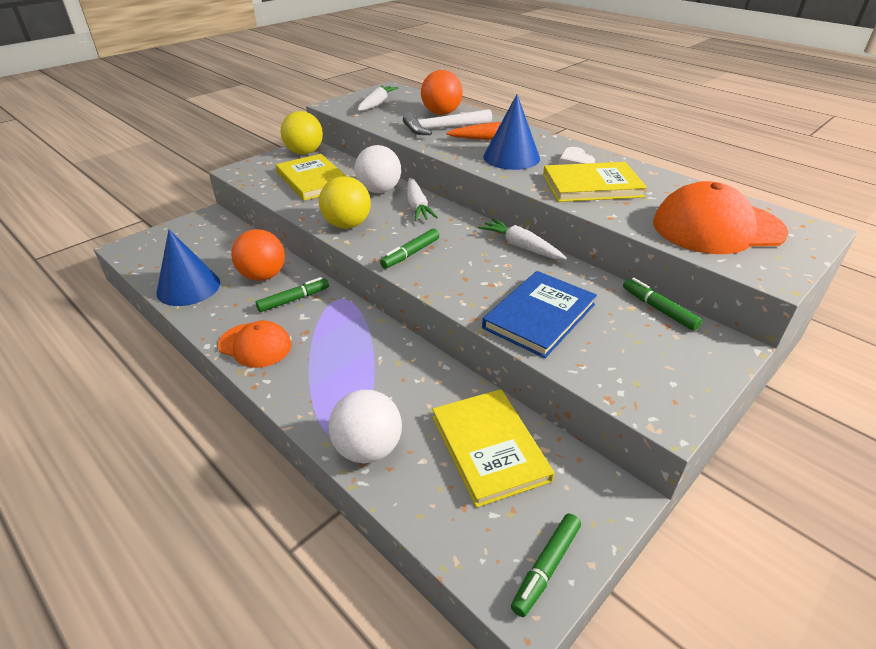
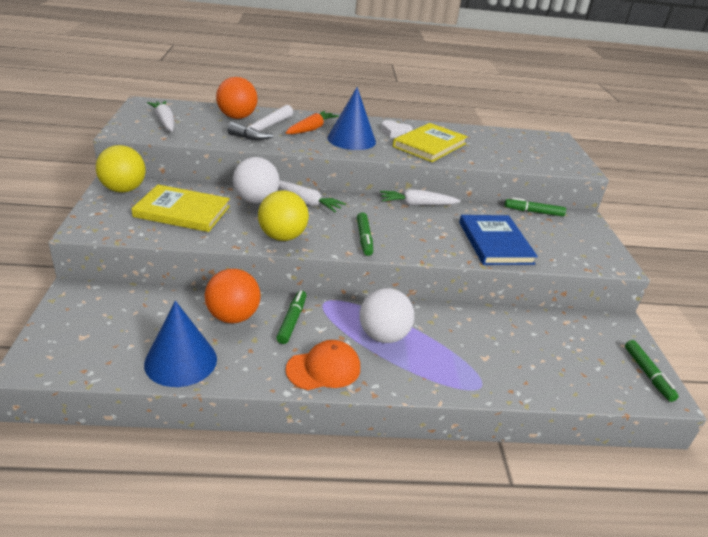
camera: 50 degrees left, 5 degrees down
(368, 448) = (500, 380): white ball -> white ball (383, 336)
(489, 448) = (547, 337): yellow book -> none
(717, 227) = (523, 150): orange cap -> none

